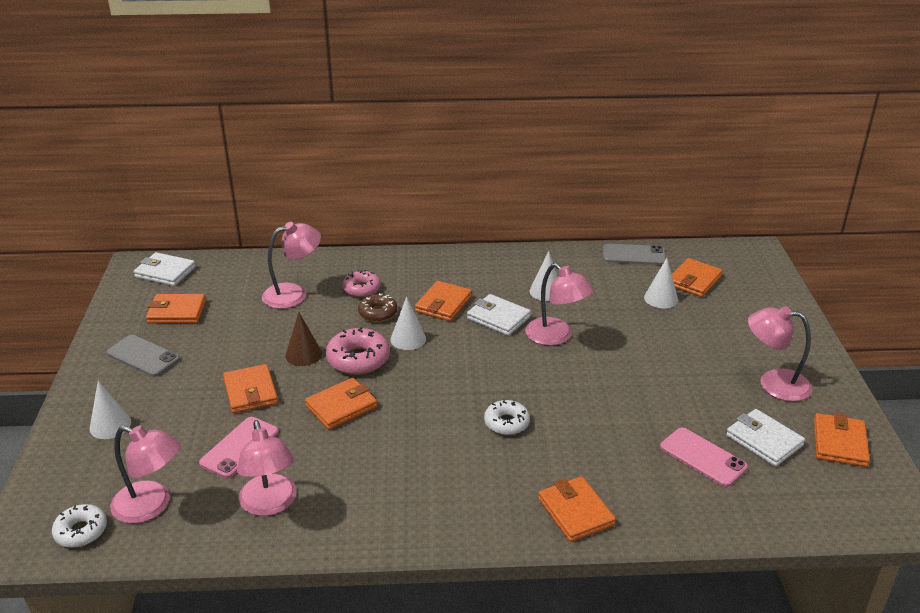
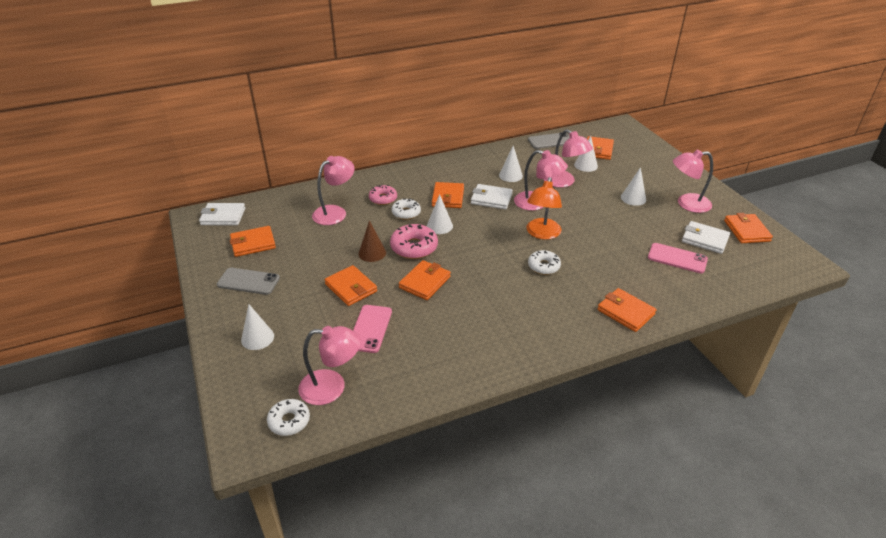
camera: 20 degrees left, 5 degrees up
(270, 504) = (420, 362): pink lamp -> pink lamp (564, 182)
(378, 313) = (406, 213): brown donut -> white donut
(534, 379) = (542, 234): none -> orange lamp
(698, 358) = (633, 198): none -> white cone

